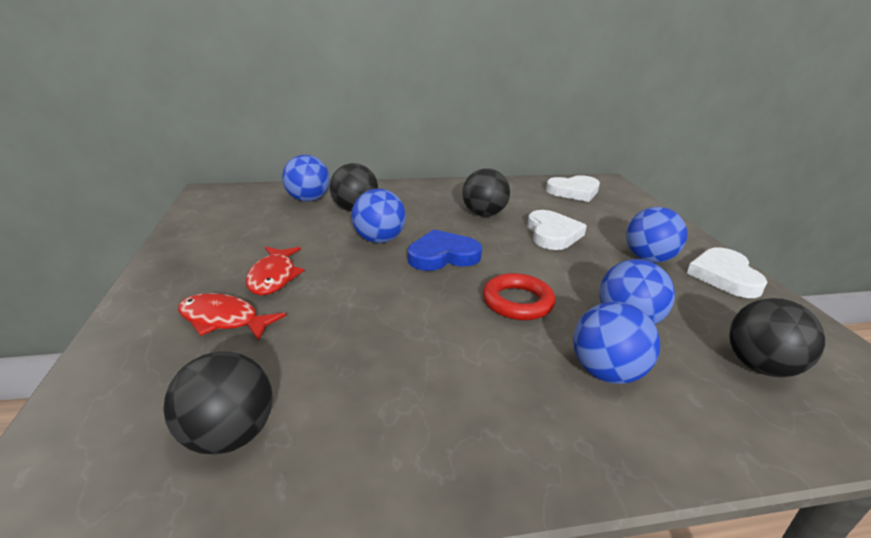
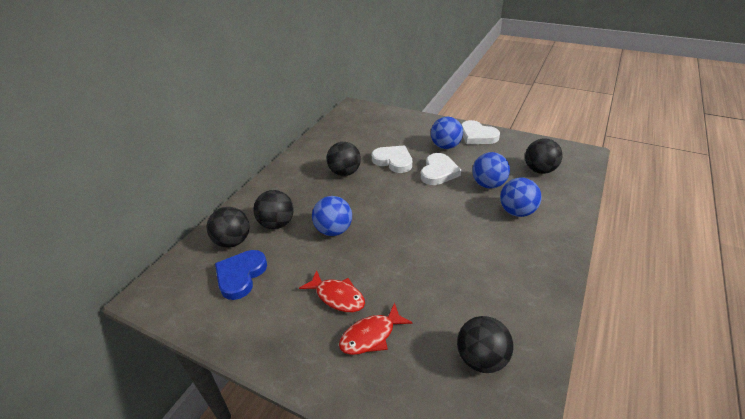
camera: 50 degrees left, 10 degrees up
(308, 199) = (233, 241): blue ball -> black ball
(442, 255) = (378, 212): blue heart -> blue heart (241, 275)
(517, 302) = (447, 209): red ring -> none
(574, 191) = (353, 125): white heart -> white heart (438, 172)

